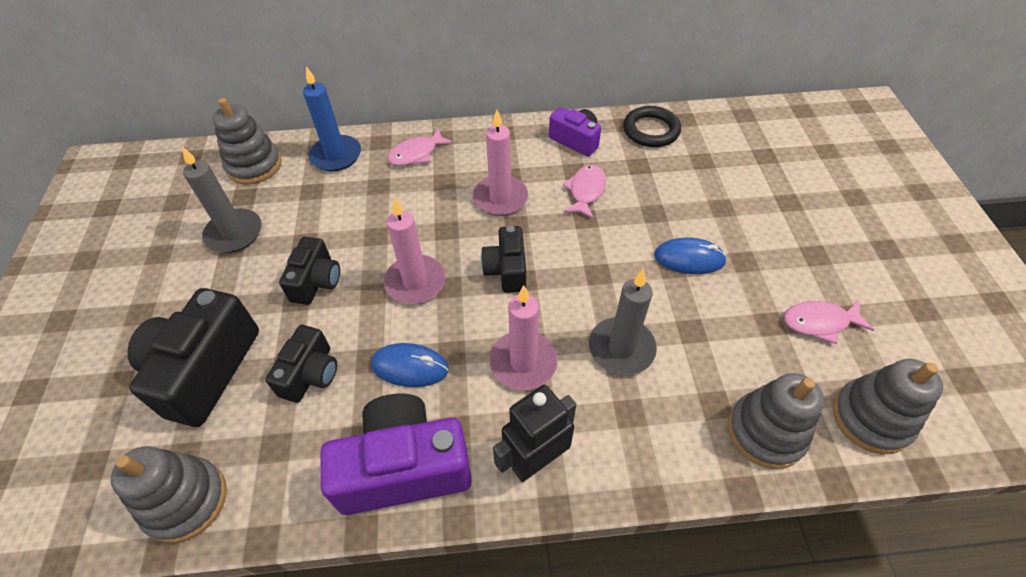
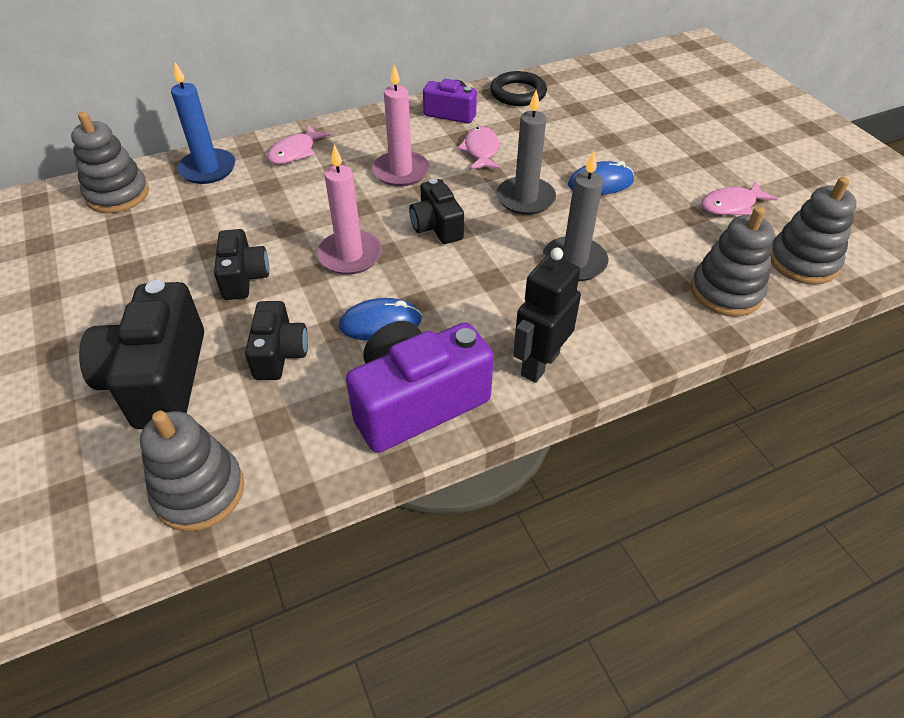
camera: 20 degrees left, 5 degrees down
(234, 233) = (127, 257): grey candle -> grey candle (525, 199)
(523, 362) = (490, 293): pink candle -> none

